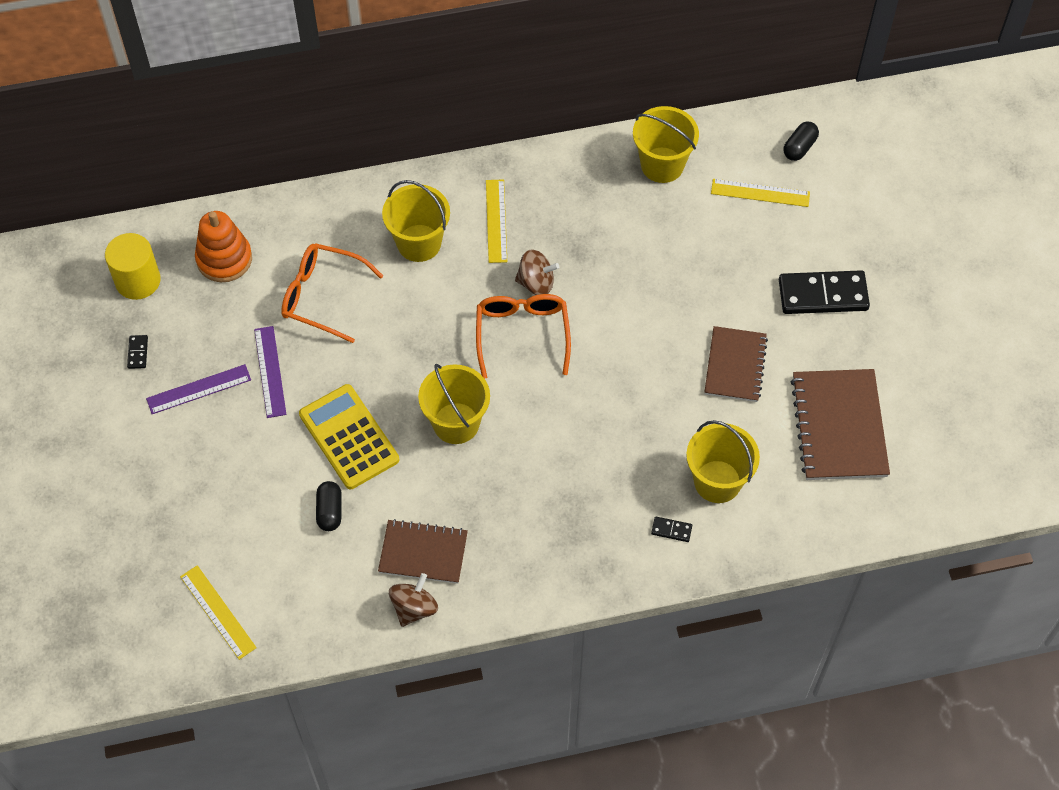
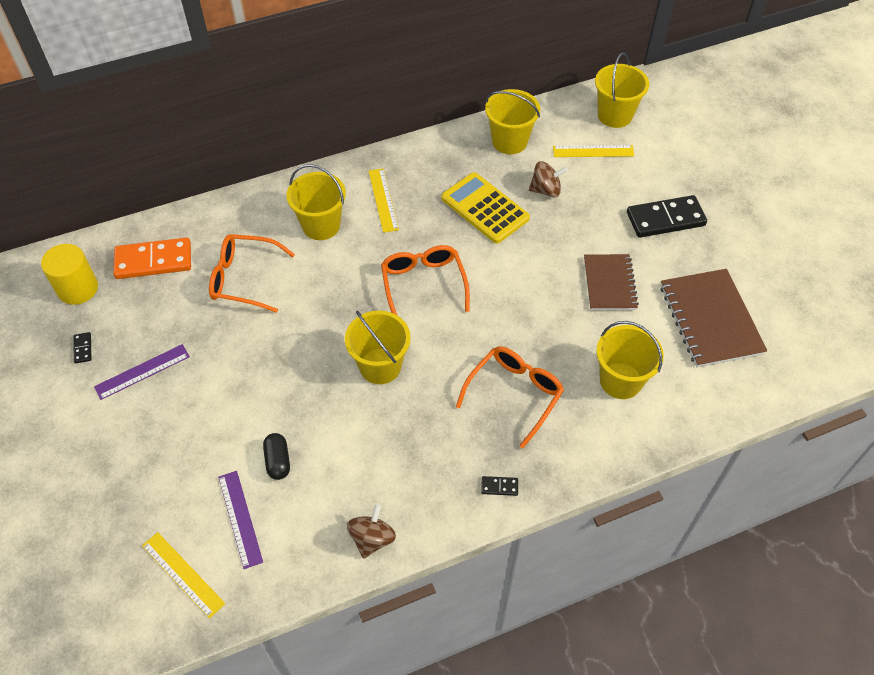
camera: 10 degrees left, 5 degrees down
(224, 259) = (153, 261): orange stacking toy -> orange domino
(270, 371) = (206, 347): purple ruler -> purple ruler (240, 518)
(349, 437) = (285, 392): yellow calculator -> yellow calculator (485, 208)
(423, 553) = (371, 485): brown notebook -> none
(536, 283) = (426, 242): brown spinning top -> brown spinning top (546, 190)
(596, 478) = (514, 394): none -> orange glasses
(671, 530) = (591, 428): black domino -> black domino (499, 486)
(799, 147) = (614, 115): black capsule -> yellow bucket

